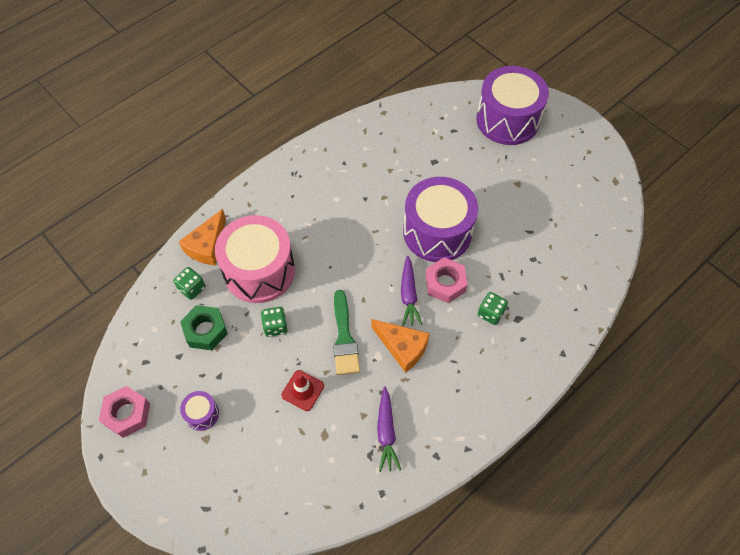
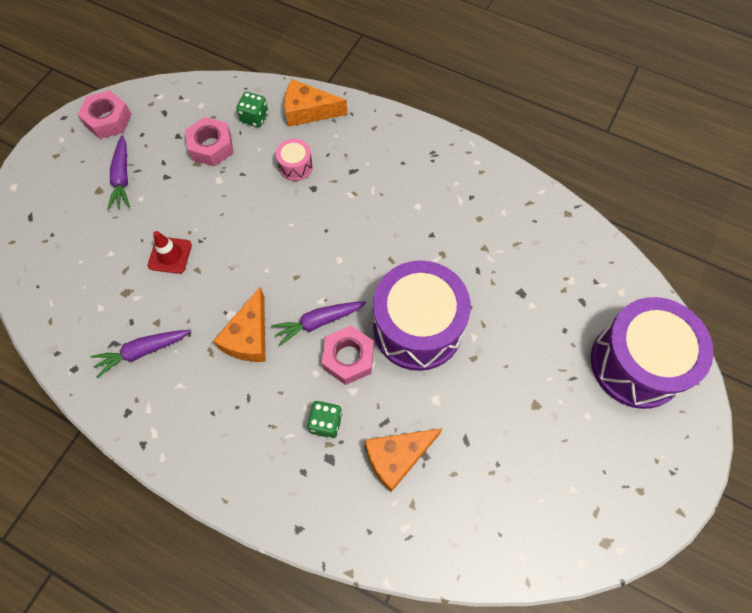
camera: 70 degrees right, 5 degrees up
(202, 414) = (122, 178): purple drum -> purple carrot
(205, 331) = (211, 147): green nut -> pink nut
(259, 271) = (295, 166): pink drum -> pink drum, size x0.42
(275, 326) = (235, 204): green dice -> none
(344, 337) = (242, 273): green brush -> none
(529, 276) = (397, 457): none -> orange cheese

